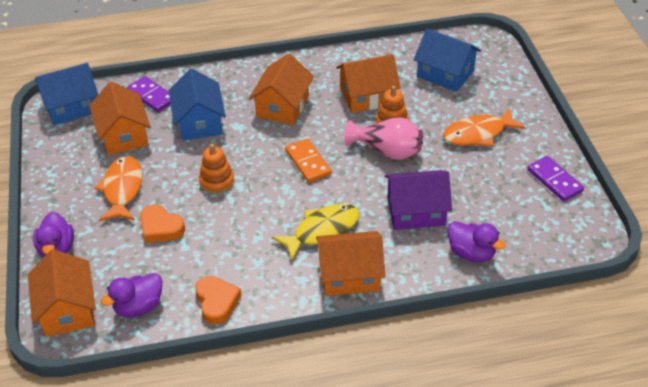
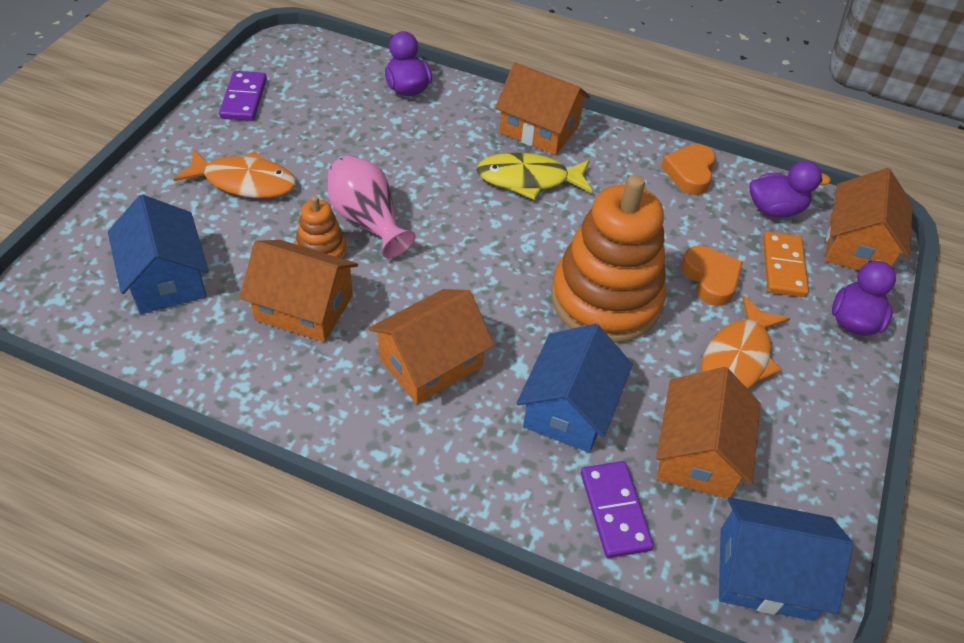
camera: 150 degrees left, 5 degrees up
(217, 181) = (605, 299): orange stacking toy -> orange stacking toy, size x2.15
(308, 162) = (474, 260): orange domino -> orange domino (783, 267)
(416, 211) = (414, 146): purple house -> none

